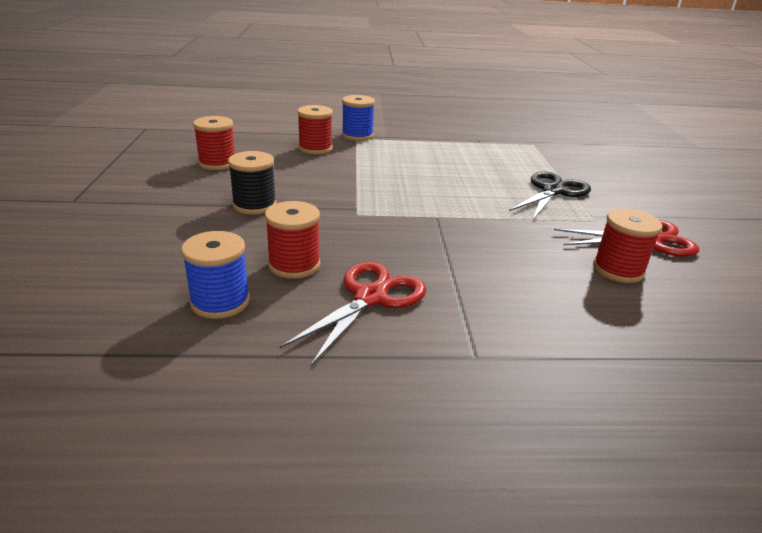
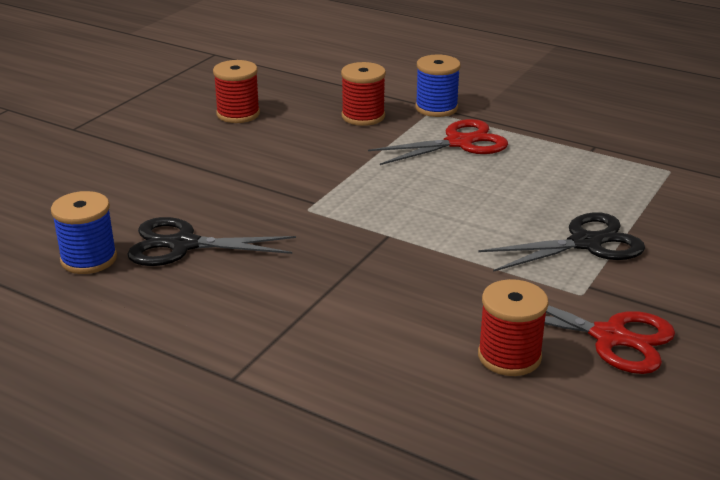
camera: 35 degrees right, 0 degrees up
(254, 205) = (219, 172): black spool -> none
(294, 265) = (183, 245): red spool -> black scissors
(370, 297) = (210, 296): red scissors -> red scissors (459, 143)

